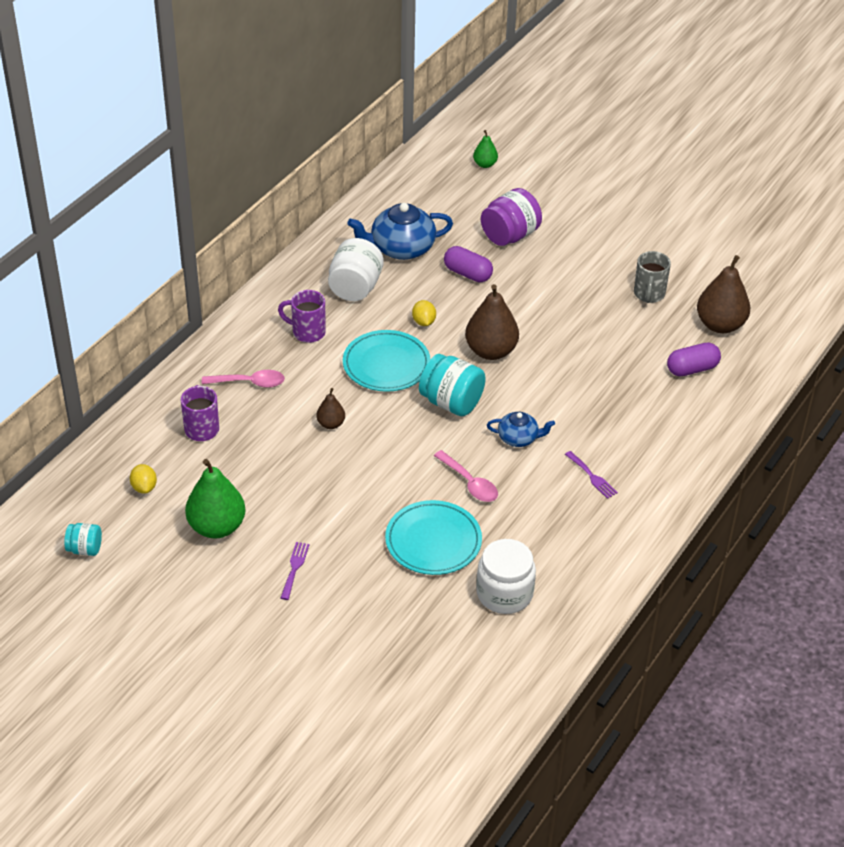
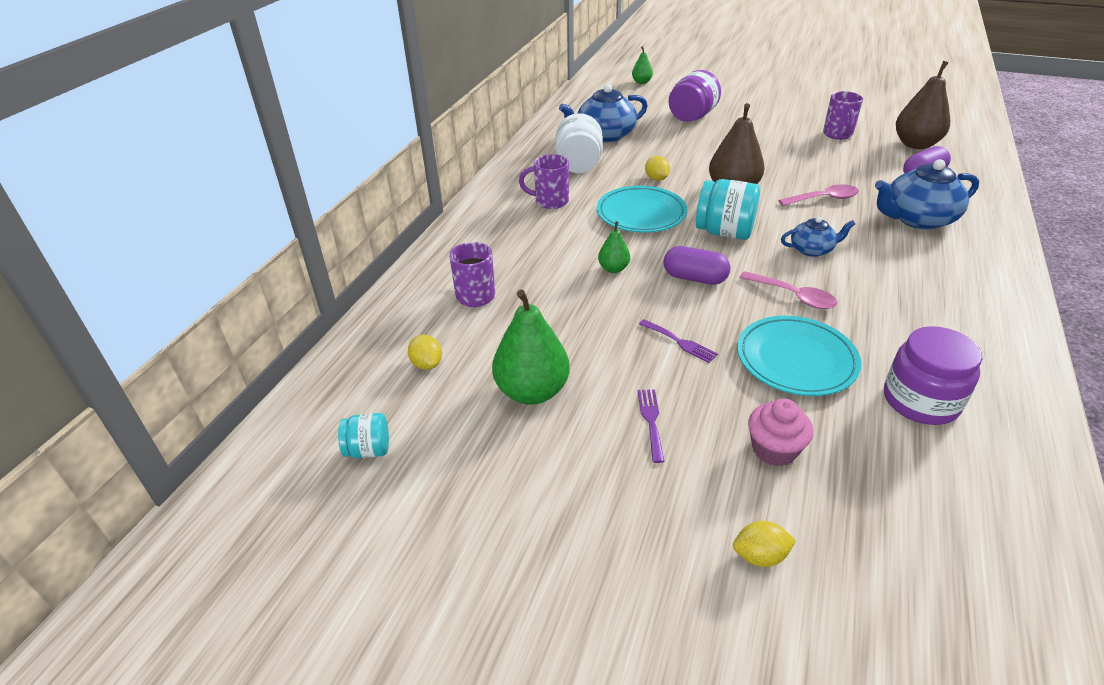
camera: 10 degrees left, 5 degrees down
(249, 383) = (511, 248): pink spoon -> pink spoon (824, 199)
(319, 672) = (760, 556): none -> yellow lemon
(331, 424) = (613, 269): brown pear -> green pear
(371, 607) = (774, 449): none -> pink cupcake
(467, 274) = (673, 143): purple capsule -> purple capsule (694, 278)
(504, 593) = (920, 401): white jar -> purple jar
(592, 477) = (912, 269): purple fork -> purple fork (680, 342)
(642, 422) = (917, 219): none -> blue teapot
(649, 294) = (838, 135): grey mug -> purple mug

